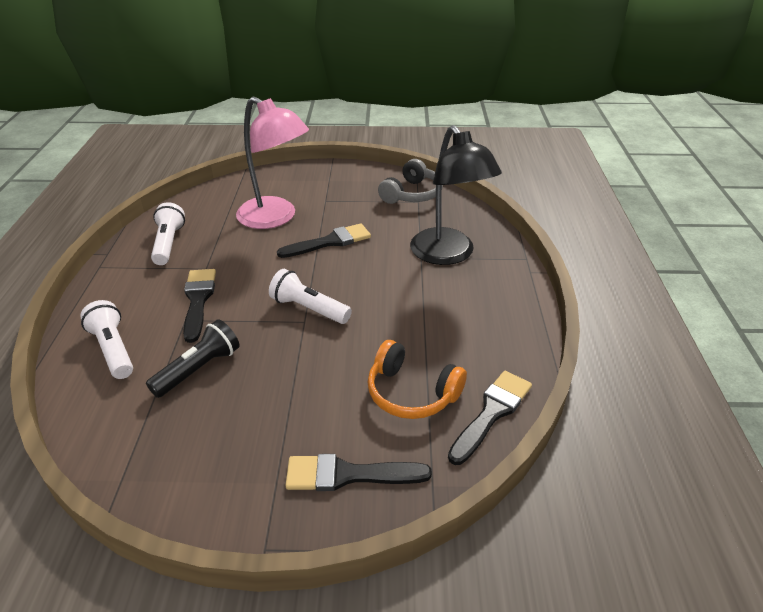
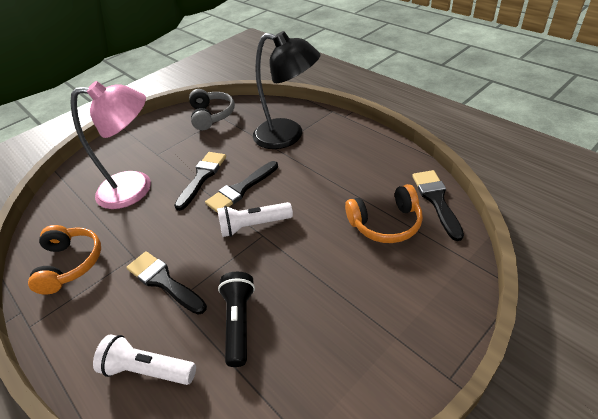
camera: 40 degrees left, 5 degrees up
(168, 244) = (71, 264): white flashlight -> orange headphones
(348, 475) = (424, 294): black brush -> black brush (241, 189)

